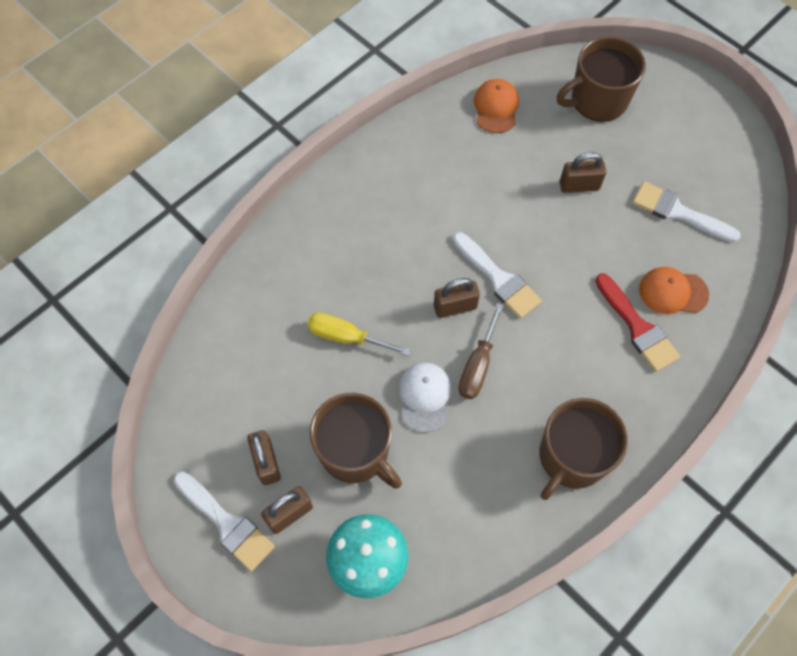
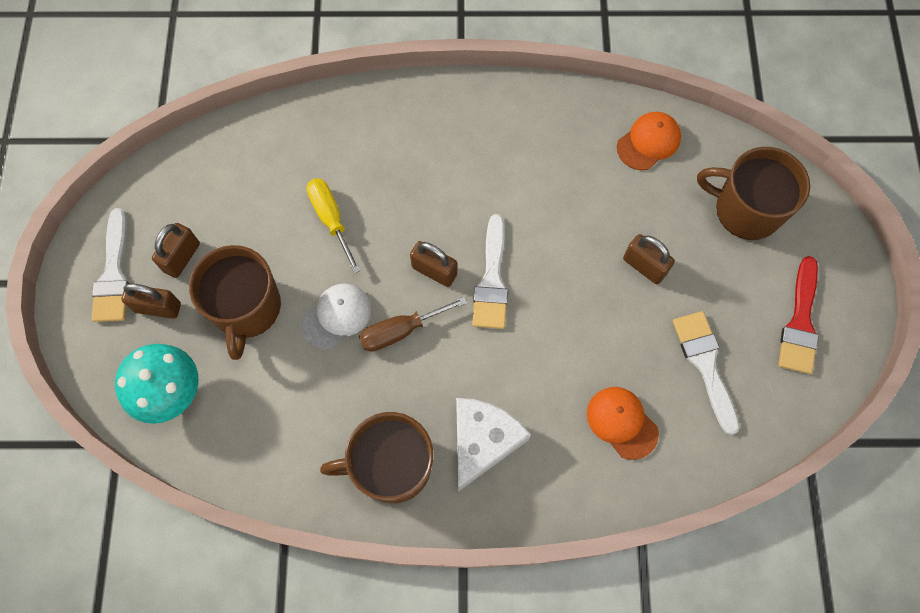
camera: 45 degrees right, 5 degrees up
(608, 384) = (482, 441): none -> white cheese
(637, 327) = (558, 422): red brush -> red brush (800, 323)

